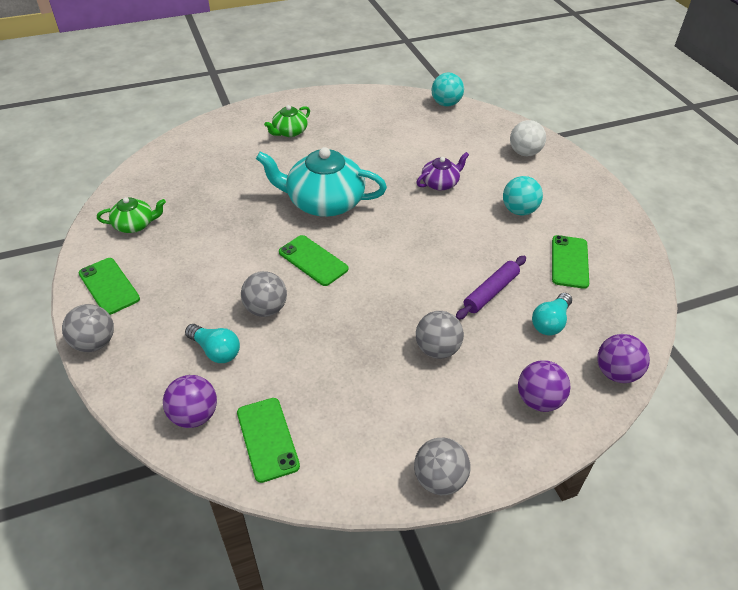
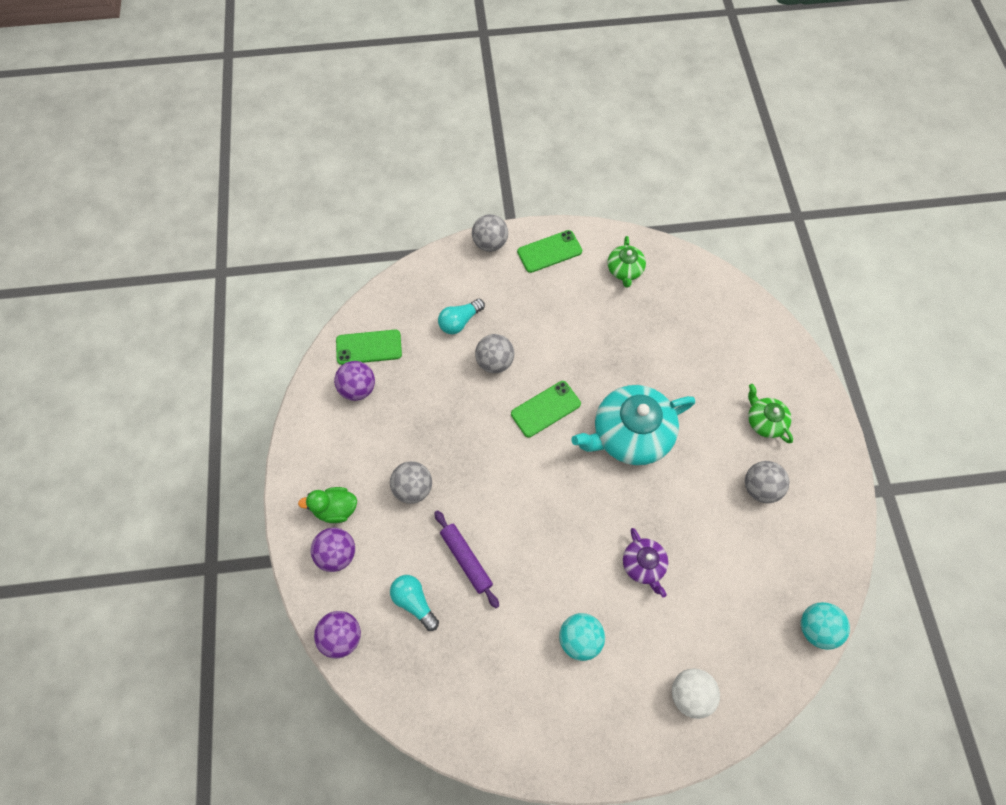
camera: 105 degrees right, 20 degrees up
(194, 415) = (404, 303): purple ball -> purple ball (358, 388)
(324, 202) = (630, 434): turquoise teapot -> turquoise teapot turned 135 degrees counterclockwise
(439, 479) = (297, 453): grey ball -> grey ball (760, 488)
(490, 416) = (335, 509): none -> green duck
(569, 262) = (487, 660): green phone -> none

